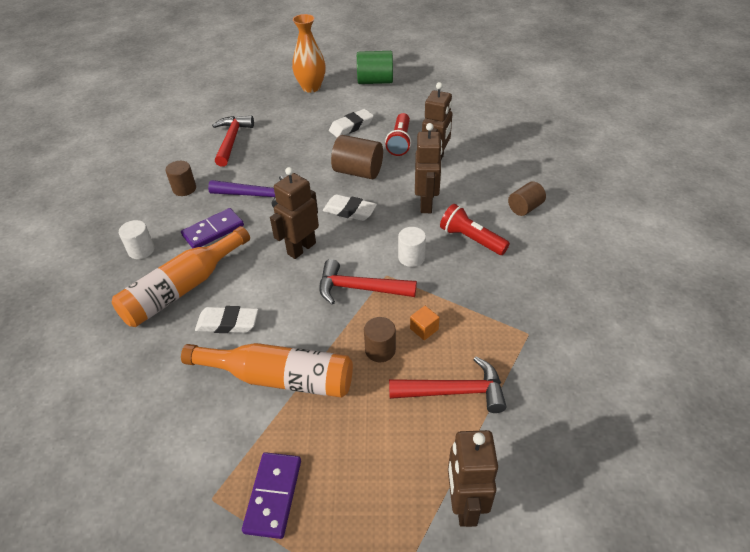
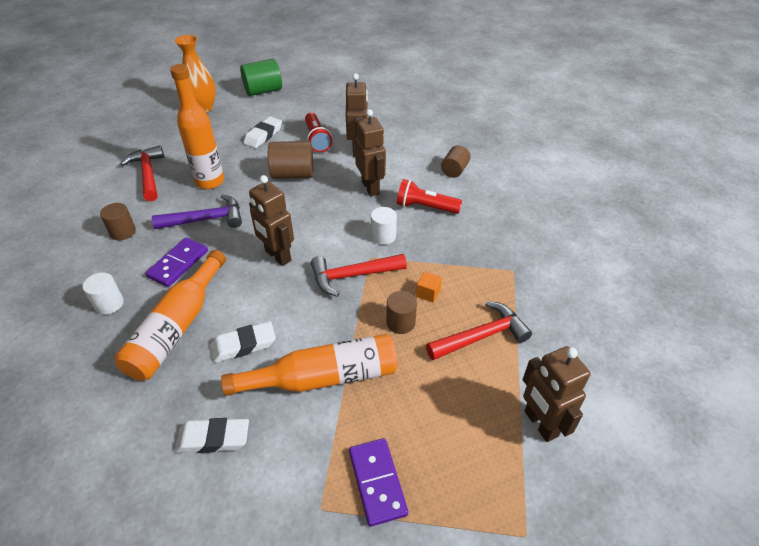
camera: 25 degrees left, 0 degrees up
(280, 160) = (210, 182): none -> orange bottle
(301, 248) = (277, 256): brown robot -> brown robot turned 60 degrees counterclockwise
(349, 211) = (305, 211): white eraser -> white eraser (213, 438)

